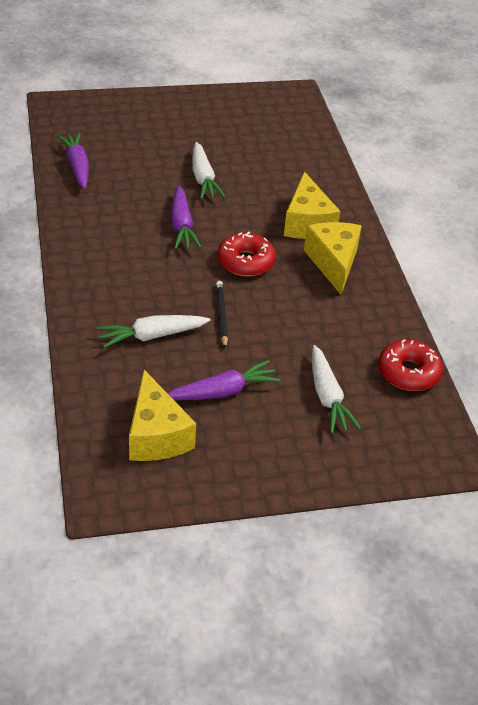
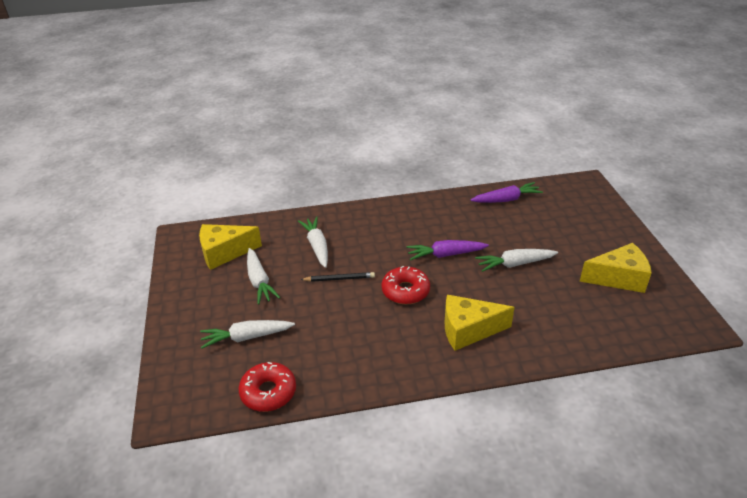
camera: 95 degrees right, 5 degrees down
(223, 391) = (259, 281): purple carrot -> white carrot
(333, 263) = (412, 347): yellow cheese -> yellow cheese (618, 278)

